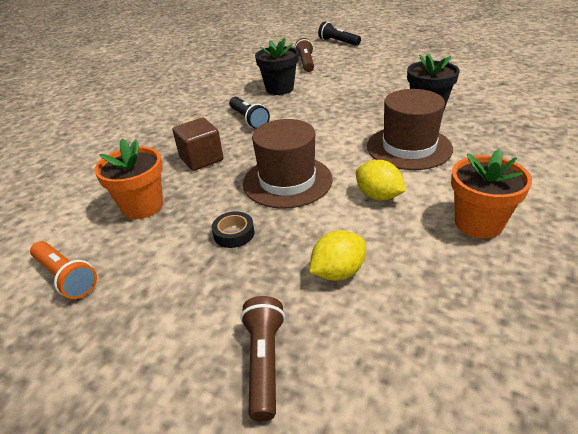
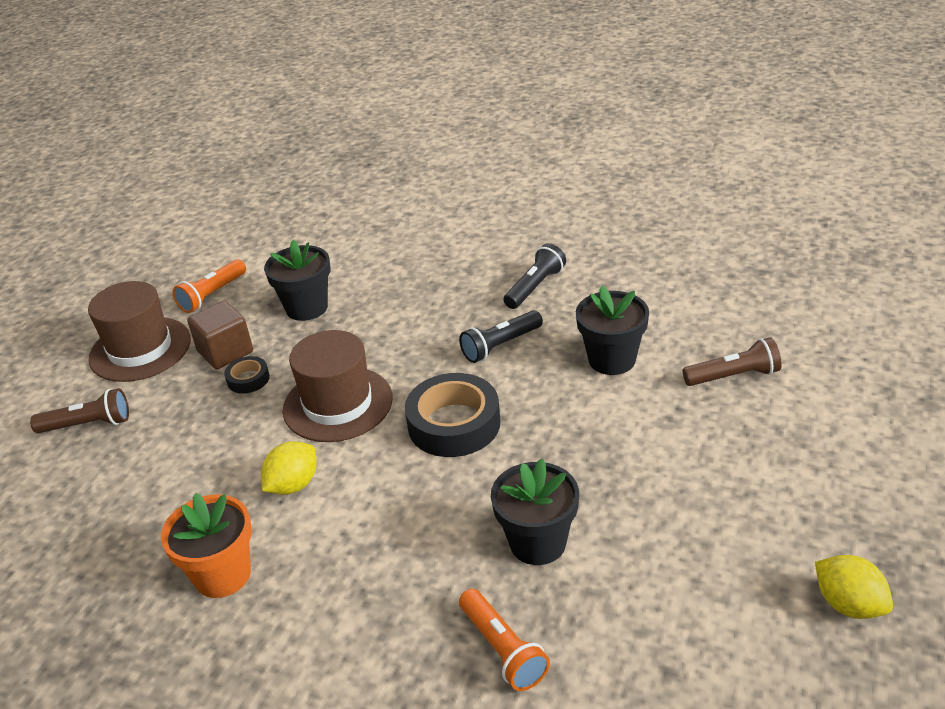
camera: 85 degrees right, 0 degrees up
(142, 206) = (307, 308): orange flower pot -> black flower pot
(201, 159) = (396, 326): brown cube -> brown cube (225, 352)
(323, 134) = (454, 424): none -> black tape
(338, 42) = (869, 409): black flashlight -> black flashlight (535, 287)
(338, 272) = (174, 458): yellow lemon -> yellow lemon (849, 604)
(409, 147) = (408, 515): brown hat -> brown hat (140, 349)
(505, 118) = (503, 649): none -> orange flashlight

